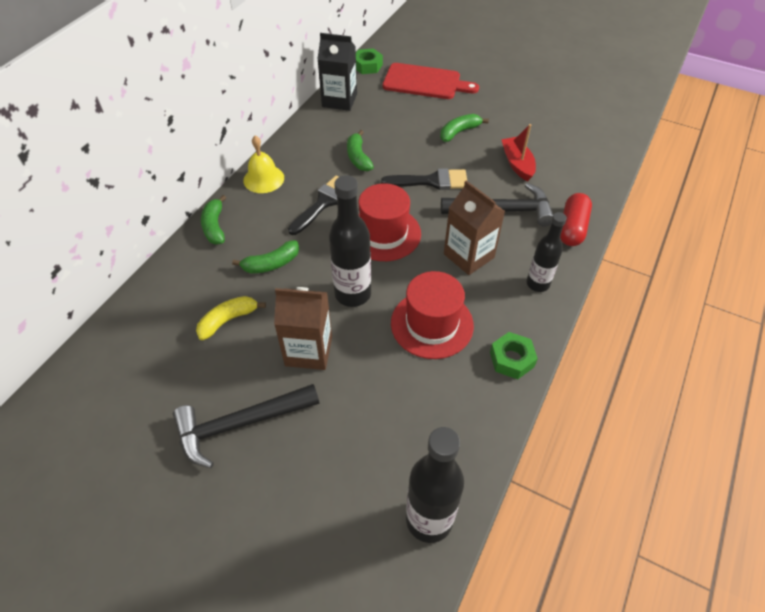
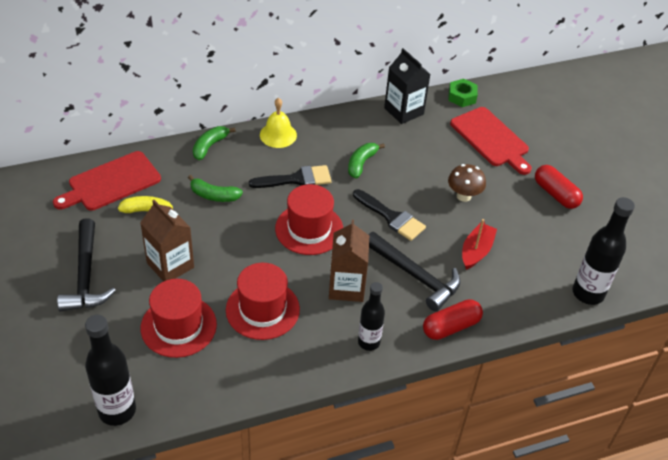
camera: 40 degrees right, 5 degrees down
(158, 322) = (111, 183): none -> red cutting board
(240, 424) = (86, 275): black hammer -> black hammer turned 120 degrees counterclockwise
(353, 294) = (238, 252): black bottle -> black bottle (588, 293)
(383, 396) = (178, 326): none -> red hat
(459, 132) = (463, 196): green banana -> brown mushroom
(511, 359) = (283, 372): green nut -> none
(512, 92) = (555, 194): none -> red capsule

